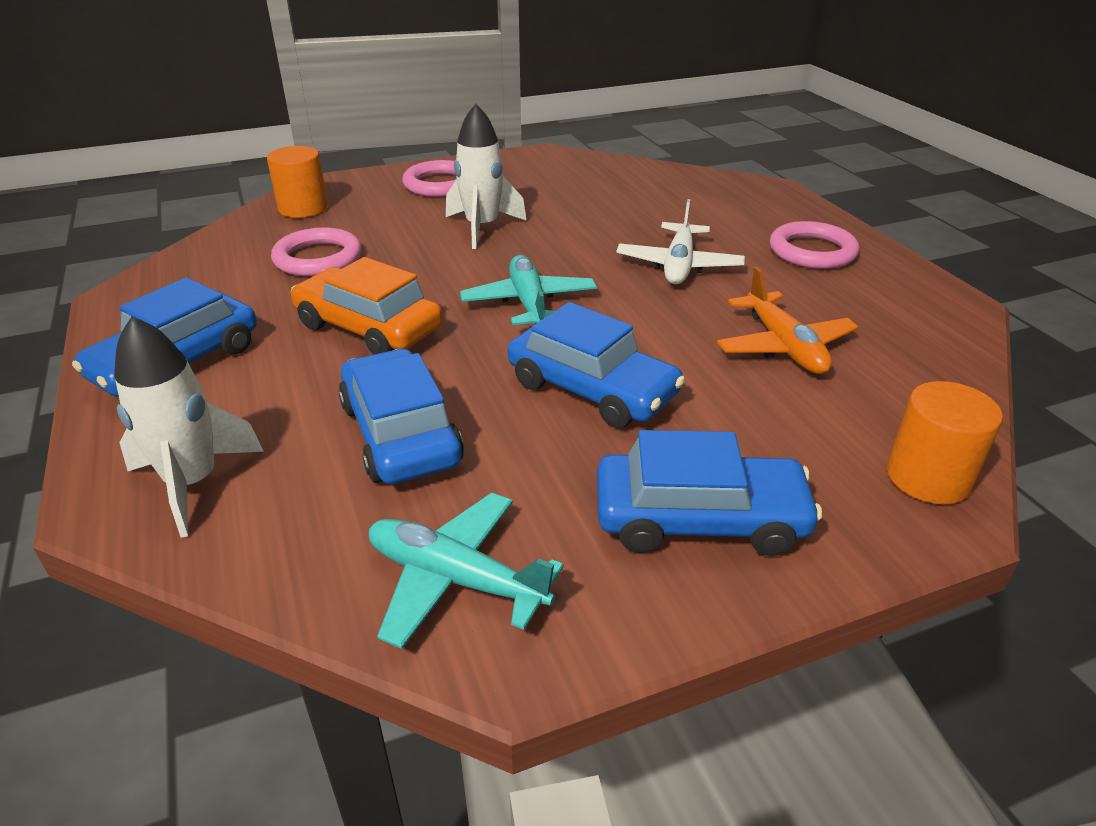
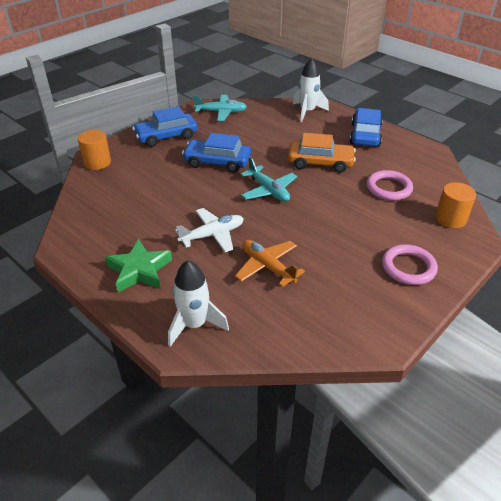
camera: 155 degrees right, 5 degrees up
(400, 434) = (267, 134): blue car -> none
(482, 228) = (337, 233): white rocket -> white rocket (194, 324)
(679, 265) = (212, 235): white plane -> white plane turned 75 degrees clockwise
(784, 346) = (149, 199): orange plane -> orange plane (267, 267)
(812, 251) = (139, 270): pink ring -> green star

